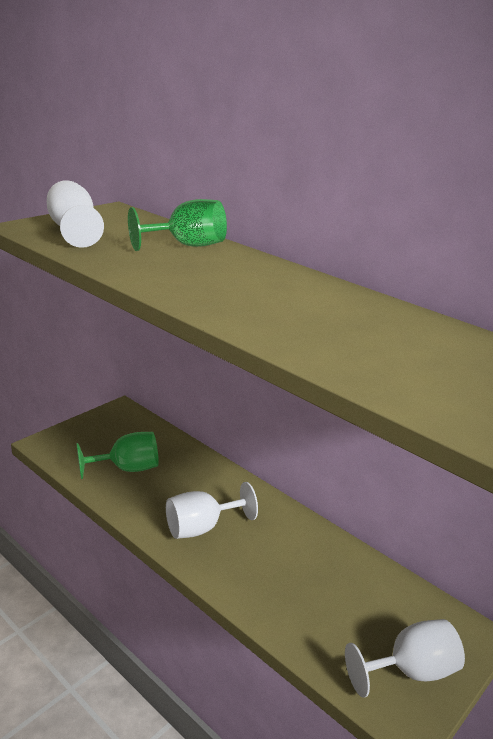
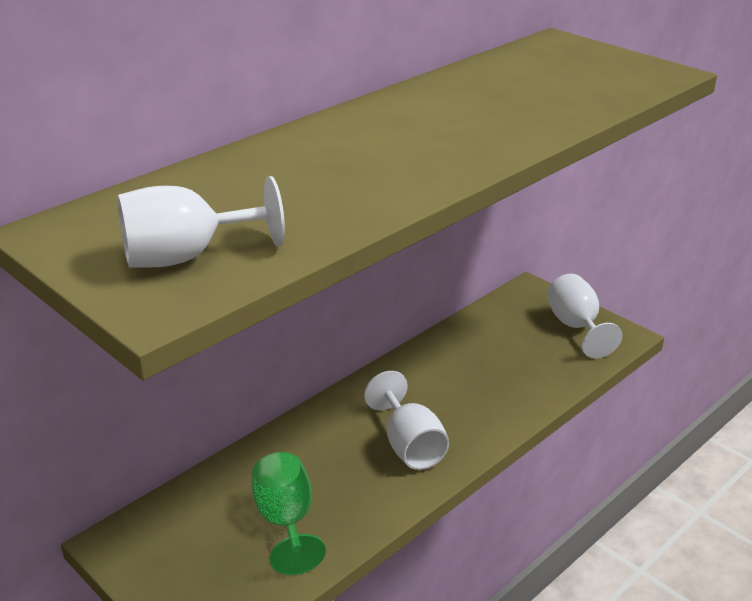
camera: 85 degrees left, 5 degrees up
(187, 246) = (262, 168): green goblet -> none

